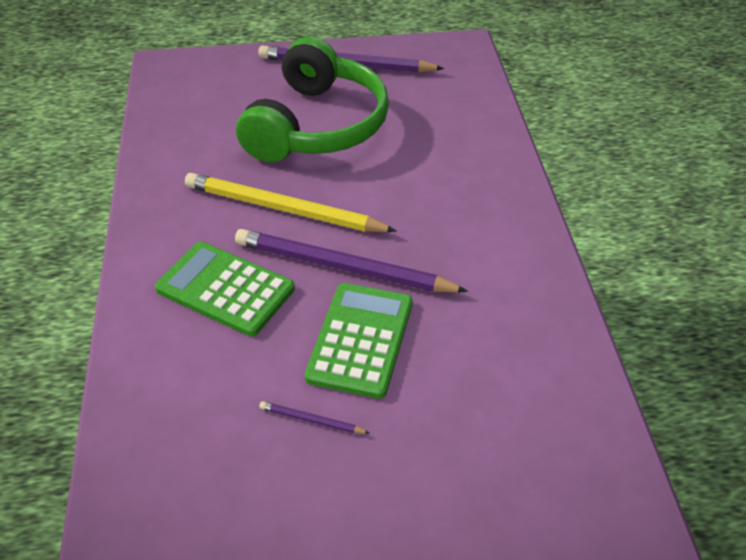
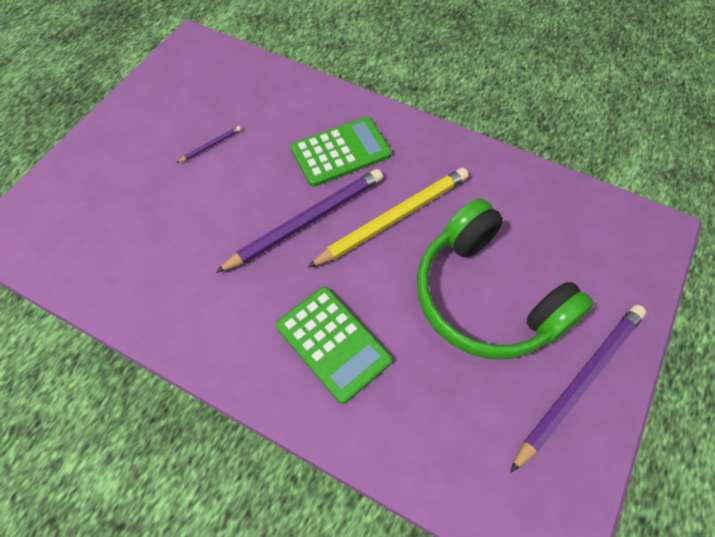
camera: 125 degrees right, 15 degrees up
(360, 340) = (240, 196): green calculator -> green calculator (333, 343)

